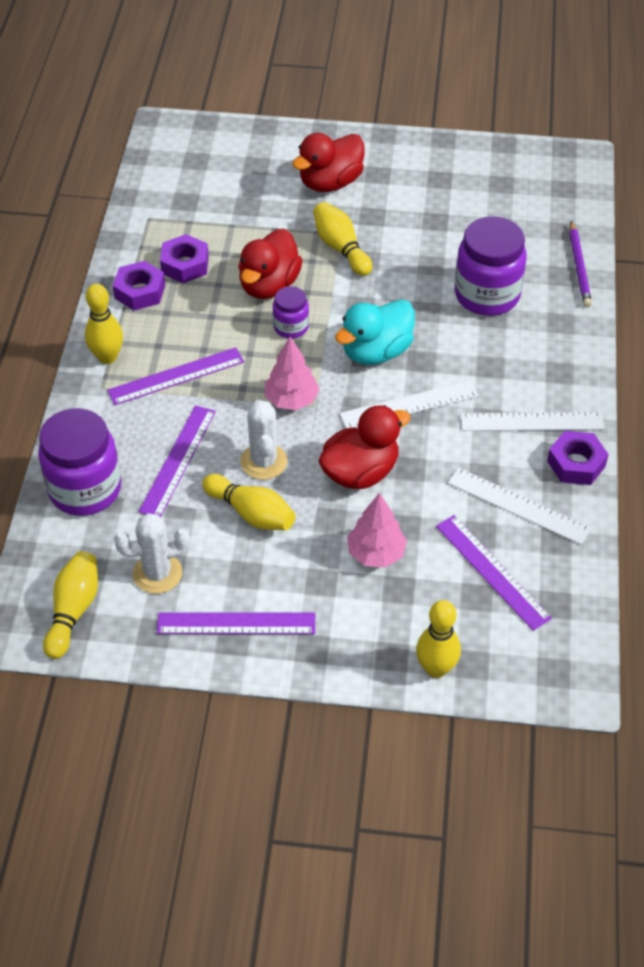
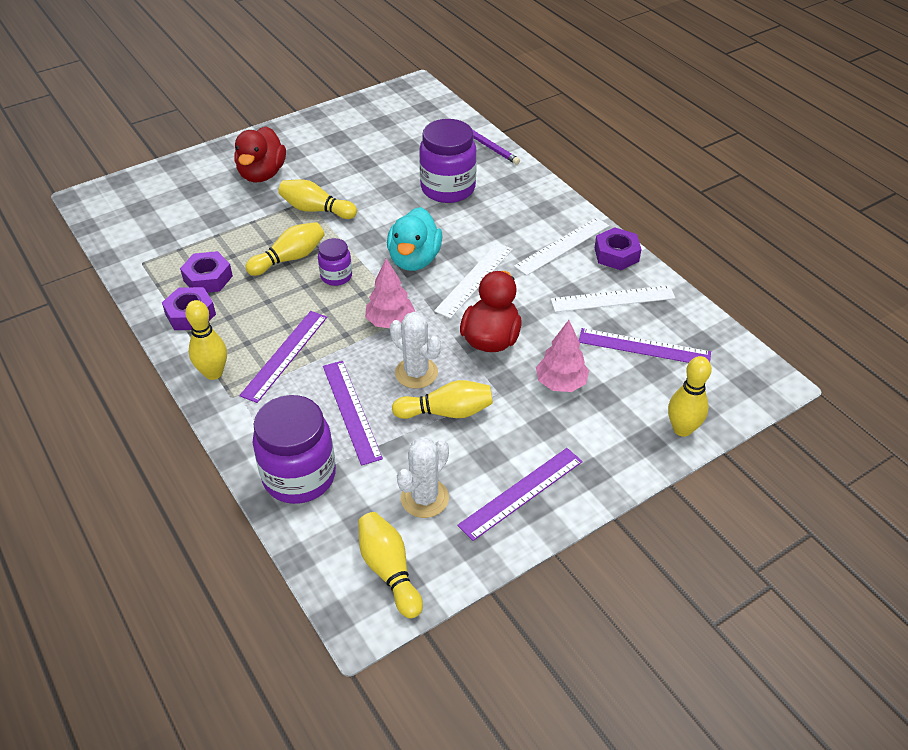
camera: 40 degrees left, 5 degrees down
(269, 285) = (289, 258): red duck -> yellow bowling pin

